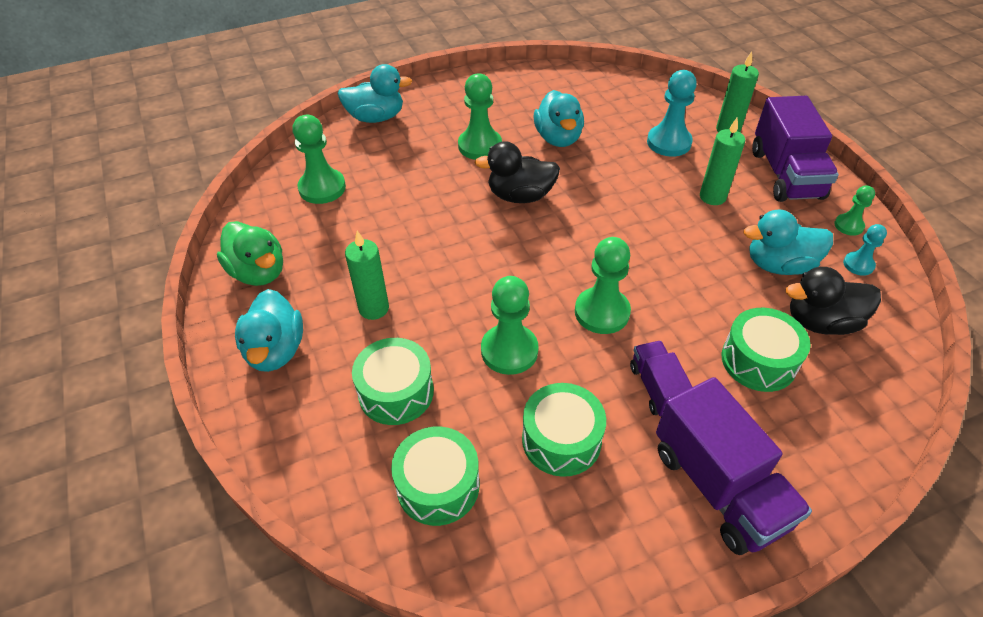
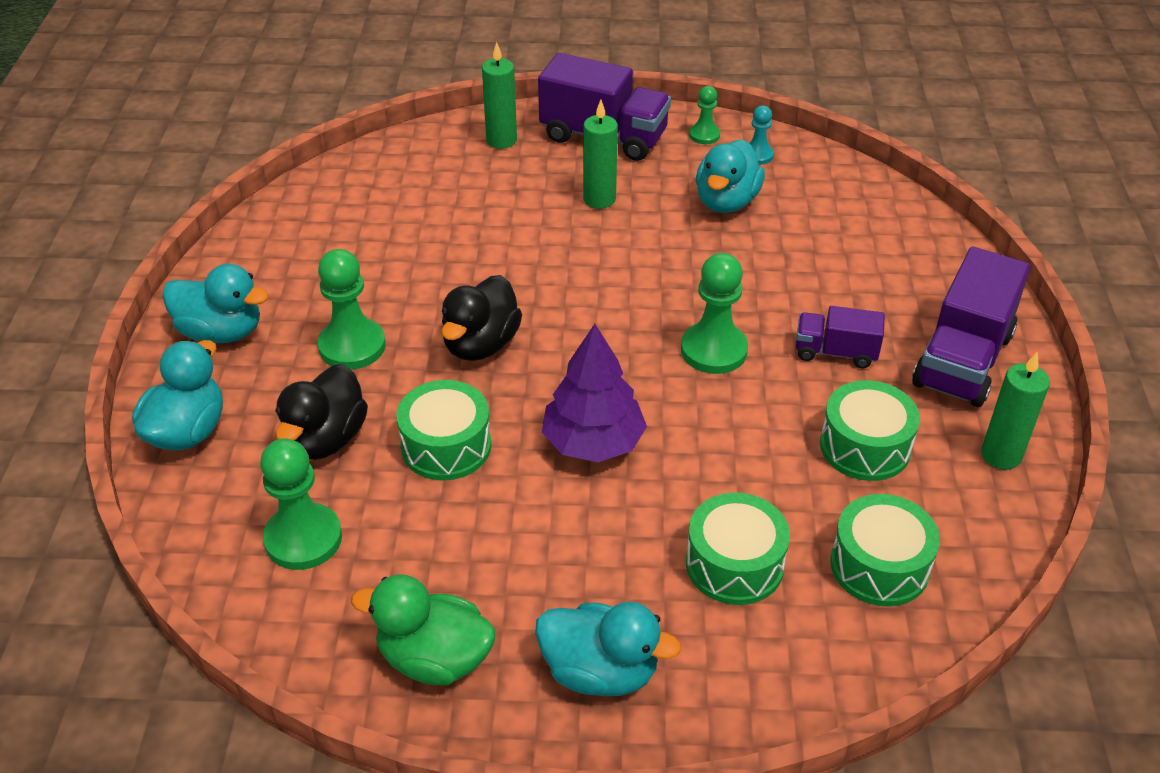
camera: 65 degrees left, 5 degrees down
(258, 272) = (434, 659): green duck -> green duck turned 150 degrees counterclockwise
(374, 308) = (587, 547): green candle -> green candle (1001, 455)
(467, 279) = (593, 442): none -> purple tree
(509, 351) = (726, 444): green pawn -> none
(558, 138) = (399, 272): turquoise duck -> turquoise duck (221, 332)
(669, 142) = (485, 190): turquoise pawn -> none
(719, 486) = (963, 360): purple truck -> purple truck turned 120 degrees clockwise
(758, 361) = (837, 271): green drum -> green drum (446, 446)
(821, 322) = (813, 211): black duck -> black duck (325, 439)

